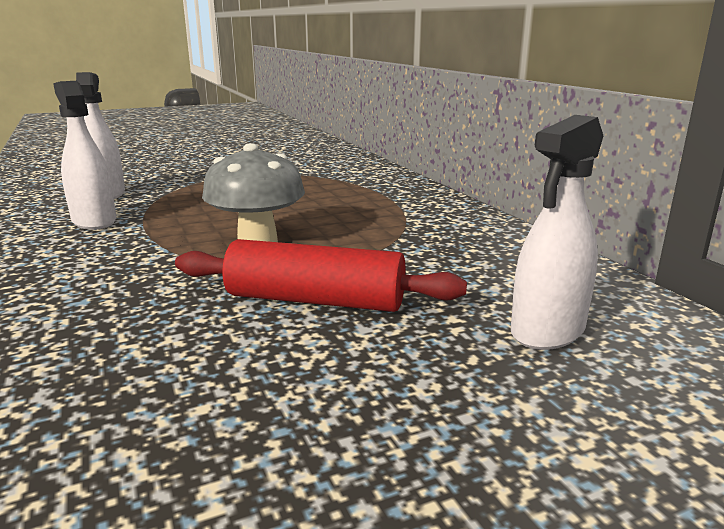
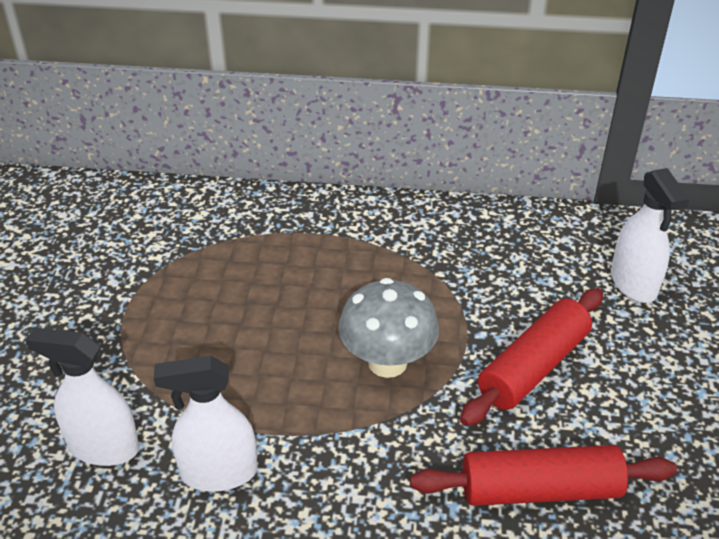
camera: 60 degrees left, 20 degrees up
(121, 338) = (539, 489): none -> red rolling pin

